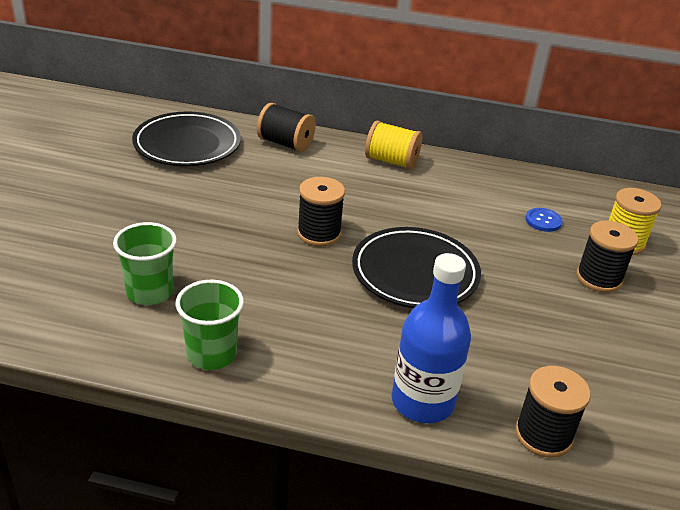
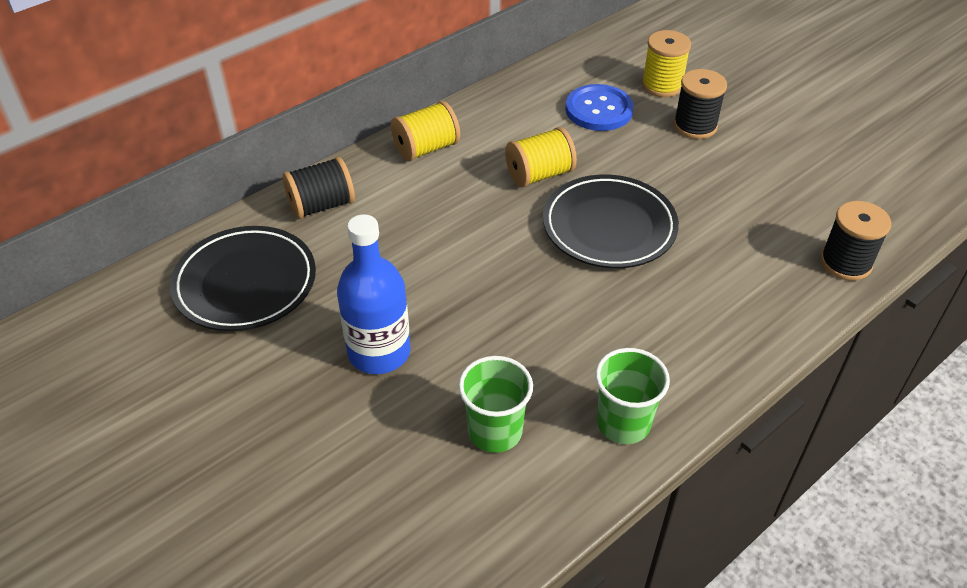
camera: 50 degrees left, 10 degrees up
(319, 233) = (500, 259): black spool -> none
(422, 401) = (771, 311): blue bottle -> blue bottle (379, 352)
(429, 219) = (539, 174): none -> yellow spool
(543, 221) = (599, 110): blue button -> blue button, size x1.84

